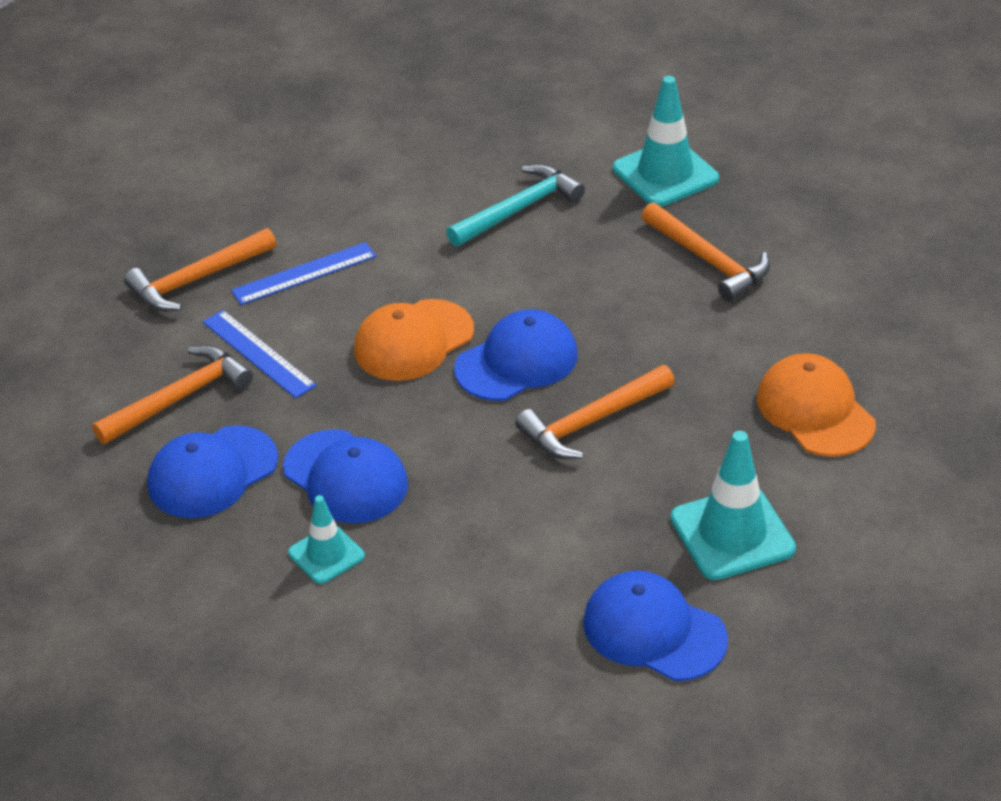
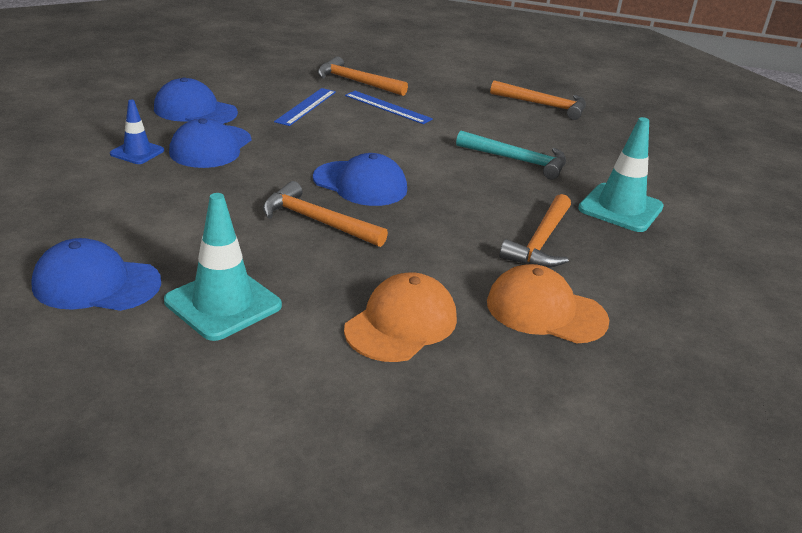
camera: 60 degrees right, 10 degrees down
(179, 398) = (253, 93): orange hammer -> orange hammer (543, 105)
(326, 554) = (137, 152): turquoise traffic cone -> blue traffic cone
(413, 341) = (353, 147): orange cap -> orange cap (545, 311)
(654, 631) = (96, 283): blue cap -> blue cap turned 90 degrees counterclockwise

